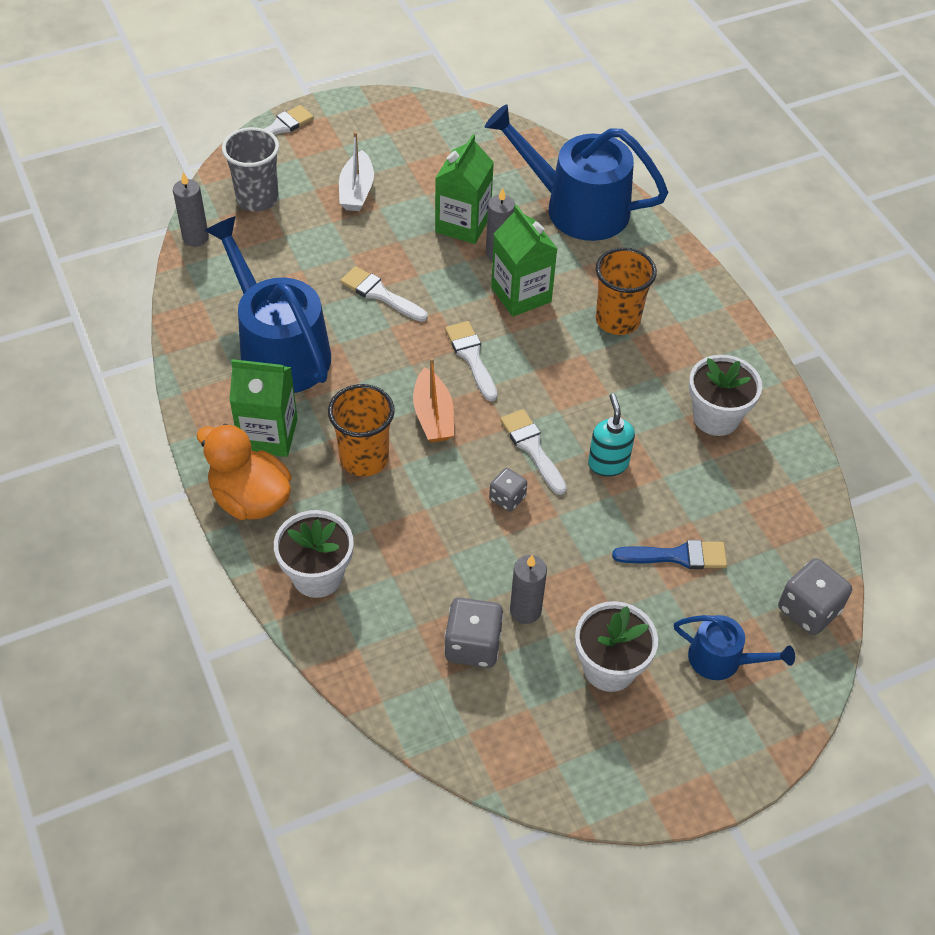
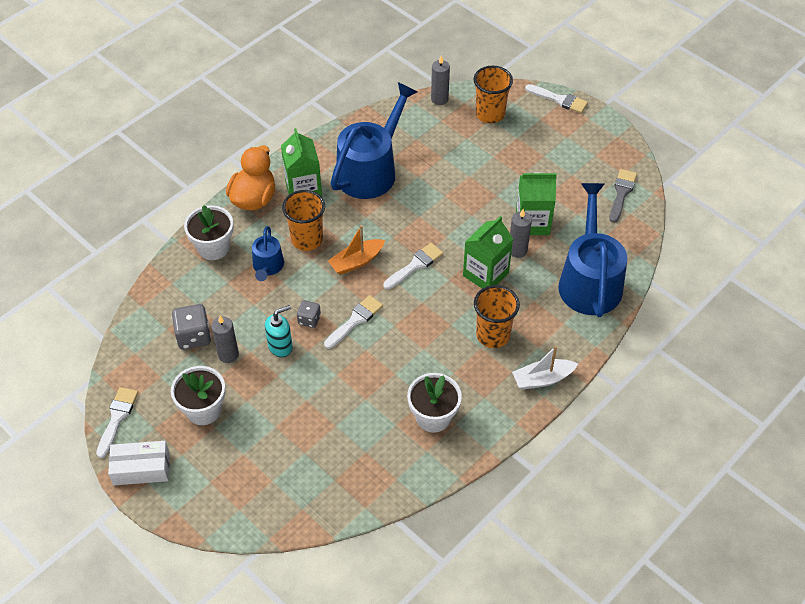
camera: 70 degrees right, 0 degrees up
(257, 199) = (490, 114): grey cup -> orange cup
(356, 191) = (528, 158): white boat -> white boat (542, 379)
(380, 294) = (443, 201): white brush -> white brush (117, 418)
(460, 133) = (621, 193): none -> grey brush
(608, 463) = (362, 365): turquoise soap dispenser -> turquoise soap dispenser (280, 346)
(677, 556) = (303, 424): blue brush -> none
(682, 774) = (141, 468): none -> white box
(721, 659) = (232, 470): blue watering can -> blue watering can (268, 266)
(808, 609) = (291, 512): grey dice -> none

